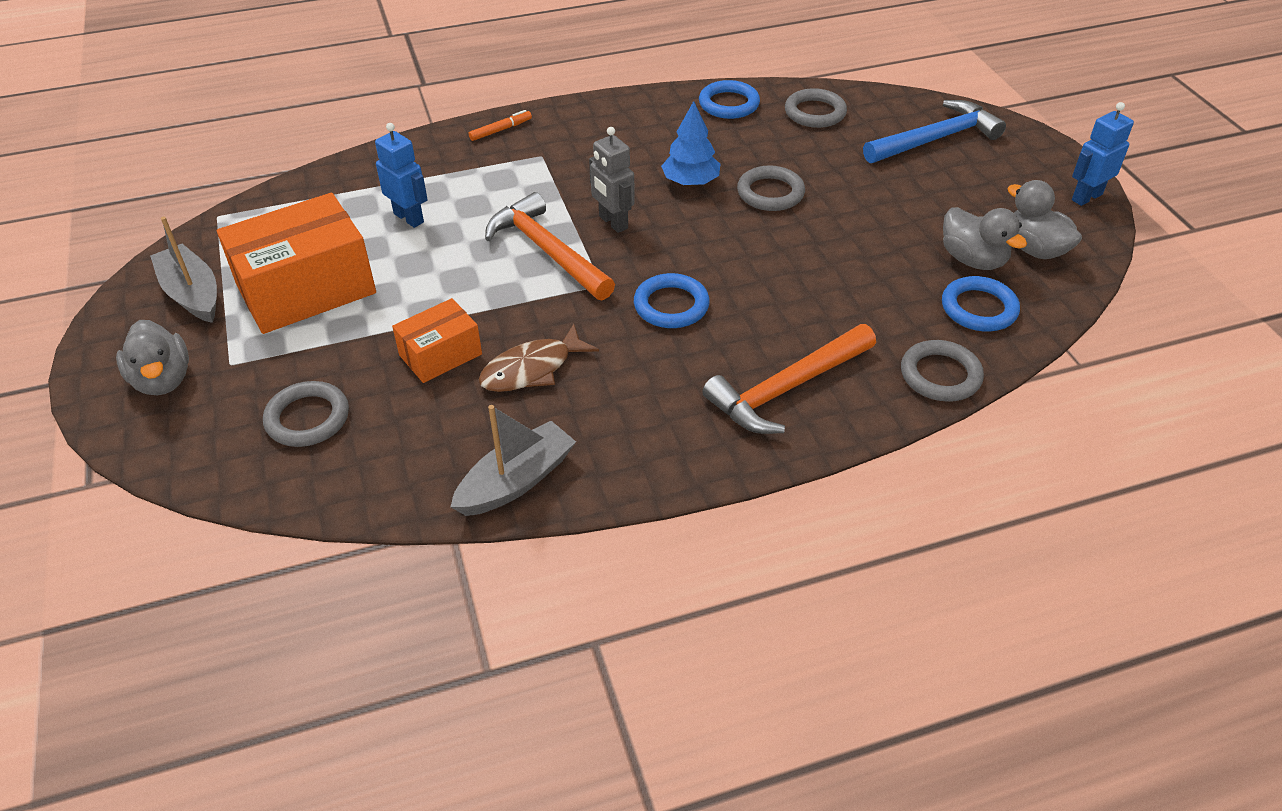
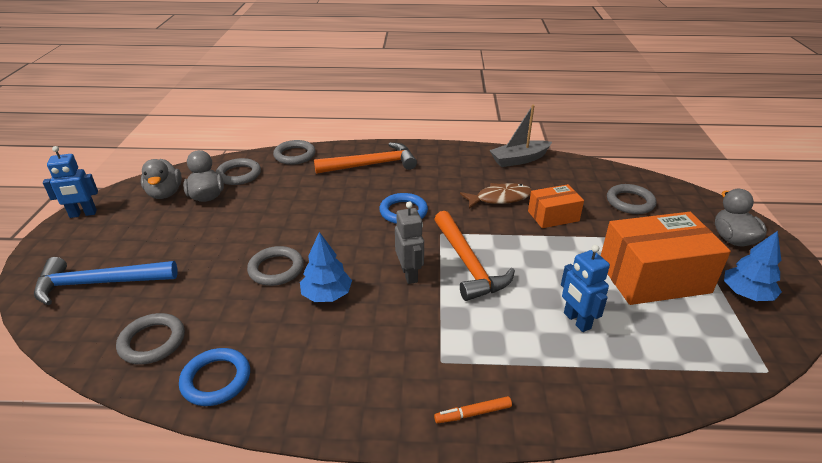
camera: 160 degrees left, 10 degrees down
(192, 294) = (746, 294): grey boat -> blue tree
(979, 308) = (239, 174): blue ring -> grey ring

